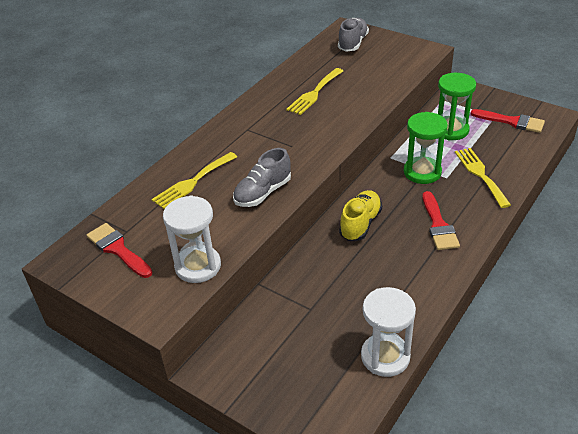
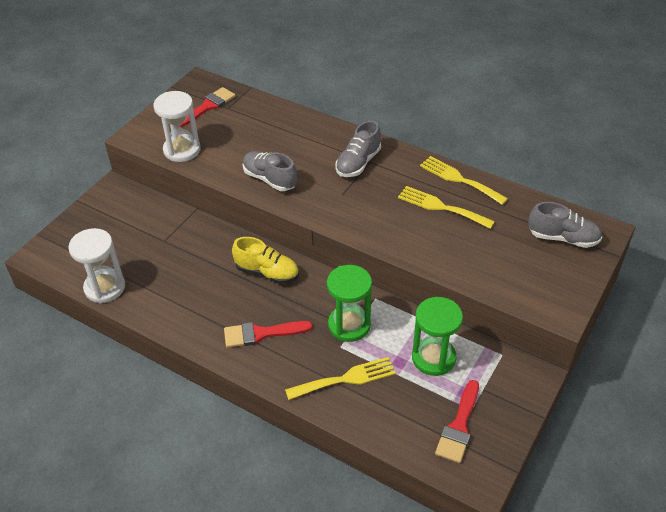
camera: 85 degrees right, 5 degrees up
(193, 182) = (288, 135): yellow fork -> yellow fork (459, 179)
(248, 136) = (358, 163): none -> grey shoe

